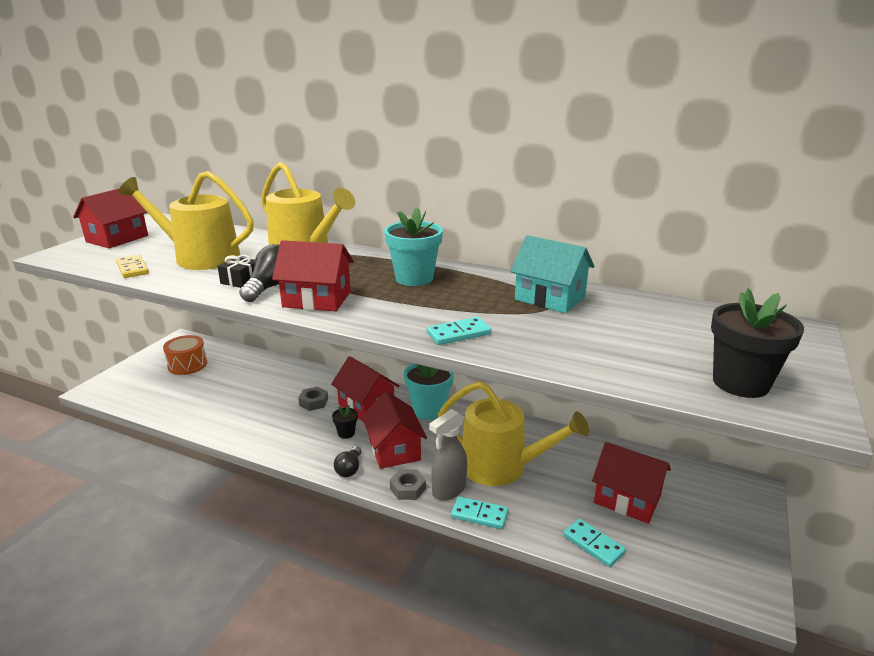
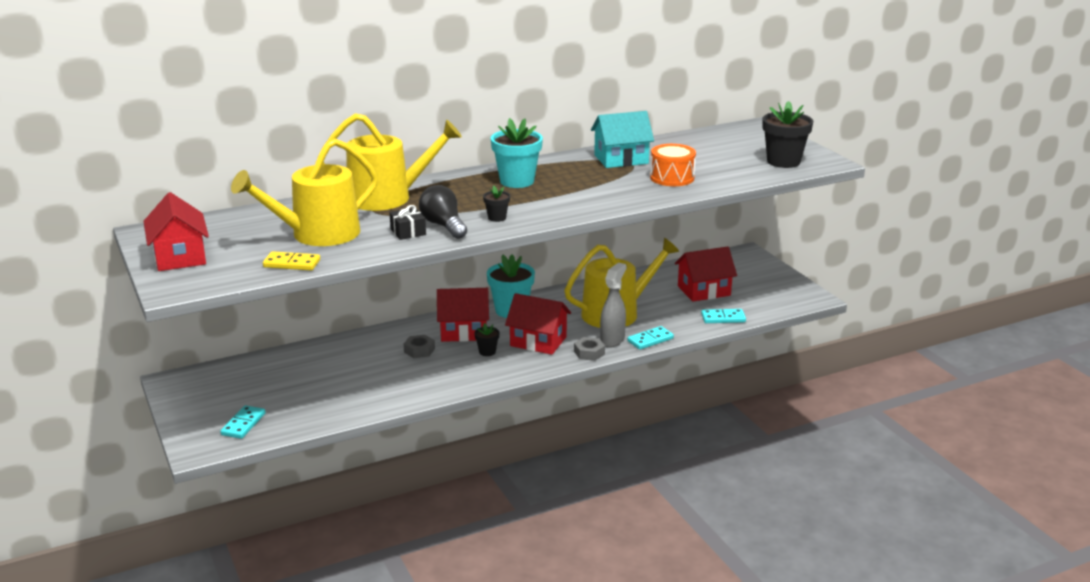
camera: 50 degrees left, 0 degrees up
(187, 365) = (239, 390): orange drum -> orange drum (672, 178)
(317, 299) = (497, 218): red house -> black flower pot
(349, 469) = (534, 365): black light bulb -> none
(448, 490) = (612, 340): grey spray bottle -> grey spray bottle turned 150 degrees counterclockwise
(458, 334) = (625, 197): turquoise domino -> turquoise domino (243, 424)

